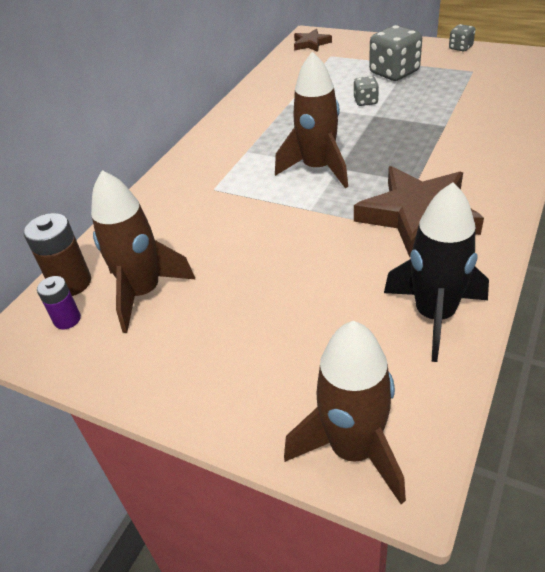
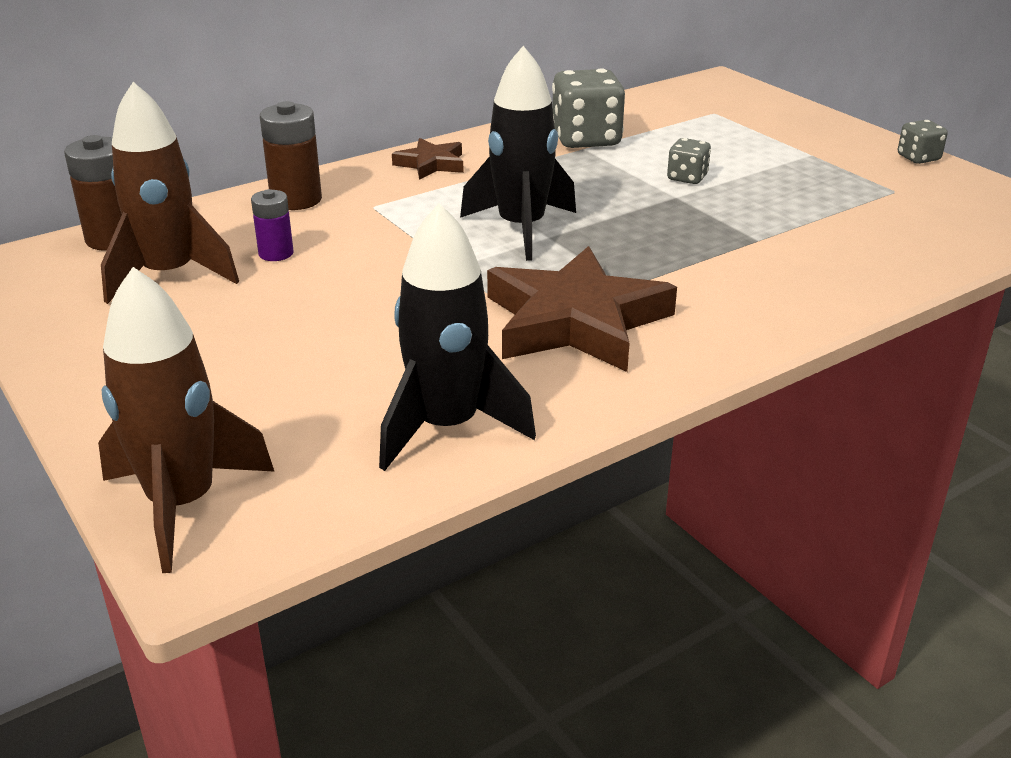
camera: 25 degrees right, 10 degrees down
(67, 319) = (69, 269): purple battery -> purple battery (276, 253)
(160, 204) = (296, 200): none -> brown battery
(311, 44) = (707, 91): brown star -> brown star (431, 164)
(318, 169) = (521, 229): brown rocket -> black rocket
(394, 72) = (774, 158): grey dice -> grey dice (586, 139)

